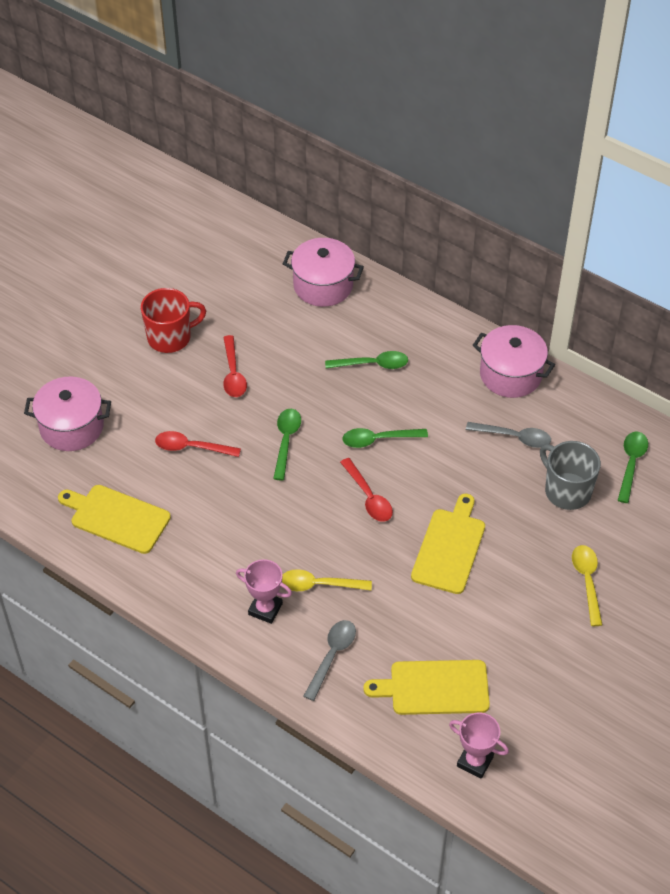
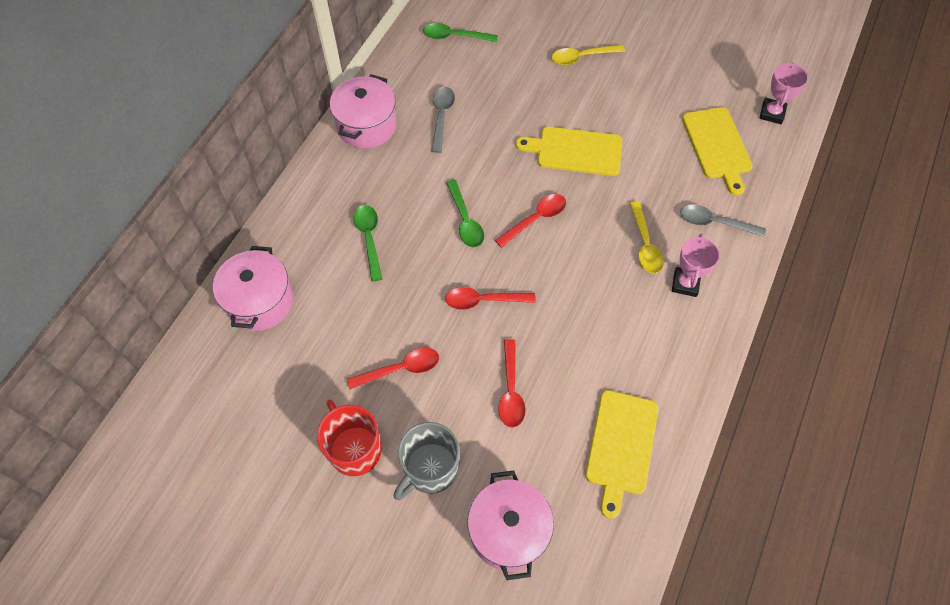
camera: 100 degrees left, 10 degrees up
(286, 441) = (483, 300): green spoon -> red spoon
(567, 491) = (493, 76): grey mug -> grey mug (430, 469)

